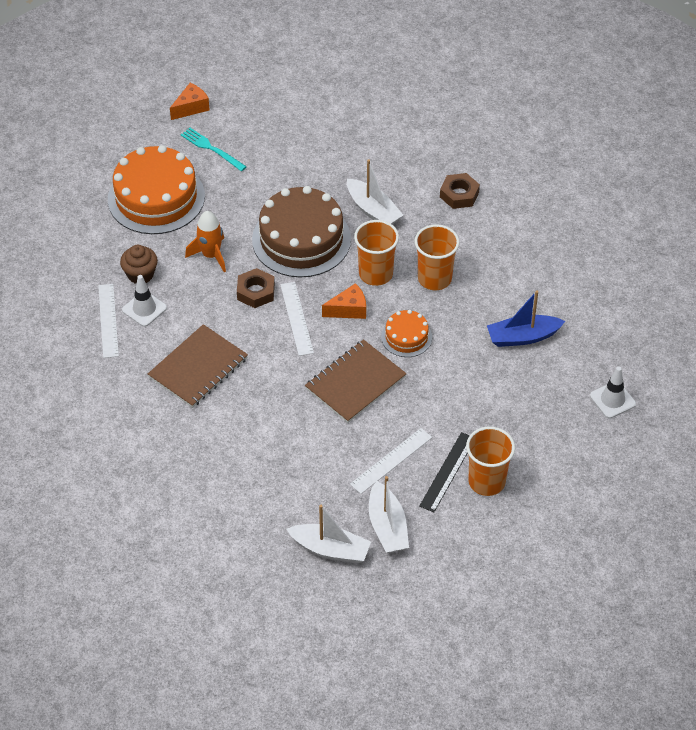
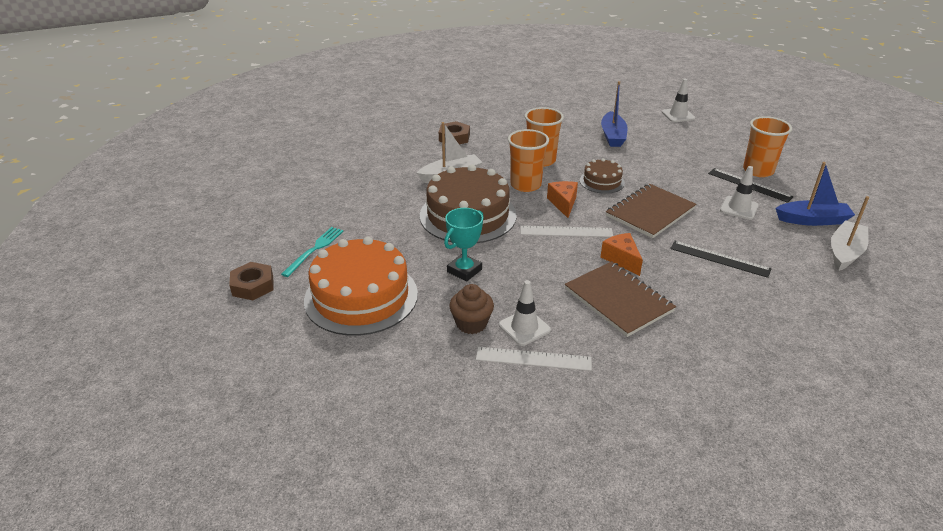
camera: 75 degrees left, 15 degrees down
(191, 107) = (245, 255): orange cheese -> orange cheese (621, 259)
(211, 149) = (314, 250): turquoise fork -> turquoise fork turned 150 degrees clockwise
(211, 255) = (464, 270): orange rocket -> turquoise trophy
(256, 292) = (525, 250): brown nut -> brown nut (253, 286)
(286, 442) = (719, 258): none -> black ruler
(355, 383) = (650, 212): brown notebook -> brown notebook turned 75 degrees clockwise
(387, 526) = (812, 220): white boat -> blue boat
(391, 460) = (739, 208): white ruler -> white traffic cone
(406, 337) = (602, 181): orange cake -> brown cake

